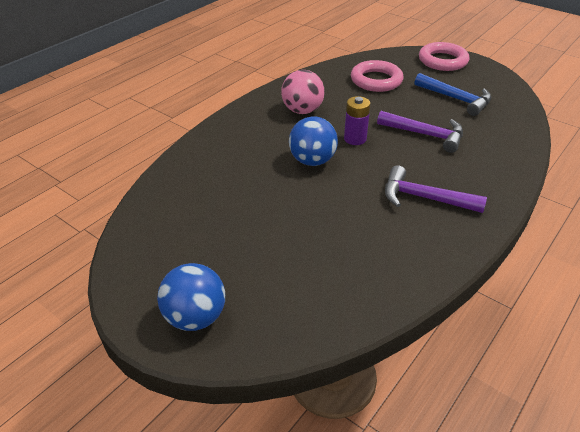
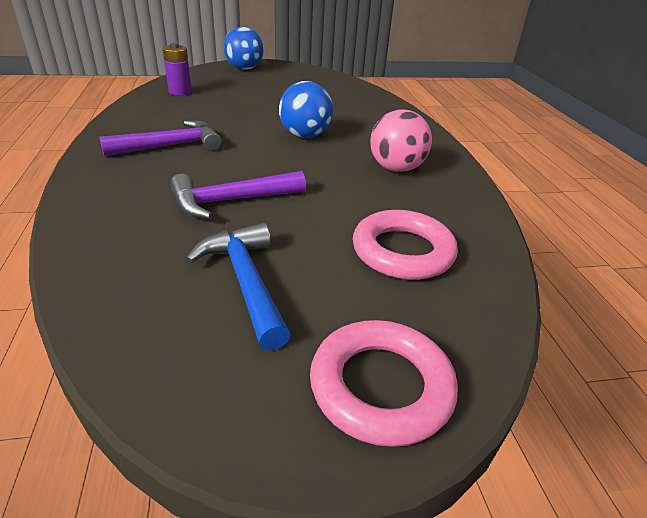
camera: 130 degrees right, 5 degrees down
(355, 139) = (299, 165): purple battery -> purple battery (180, 92)
(456, 99) = (245, 281): blue hammer -> blue hammer turned 75 degrees clockwise

